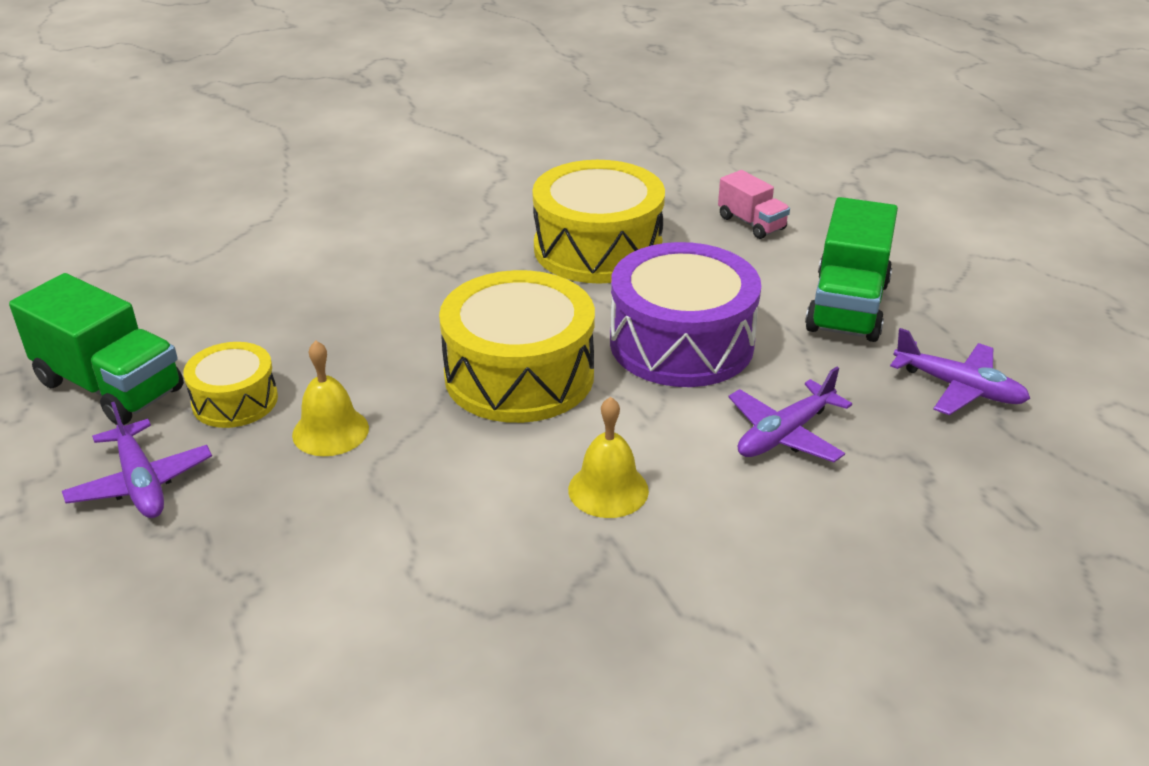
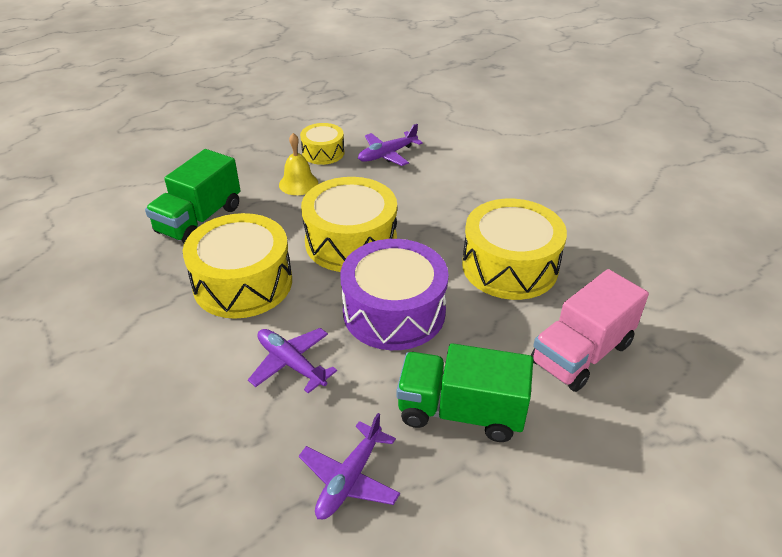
camera: 85 degrees right, 5 degrees up
(110, 386) = (333, 119): green truck -> green truck (199, 220)
(141, 483) = (262, 140): purple plane -> purple plane (387, 155)
(608, 490) = (243, 283): yellow bell -> yellow drum
(751, 223) = (581, 353): pink truck -> pink truck, size x1.81

